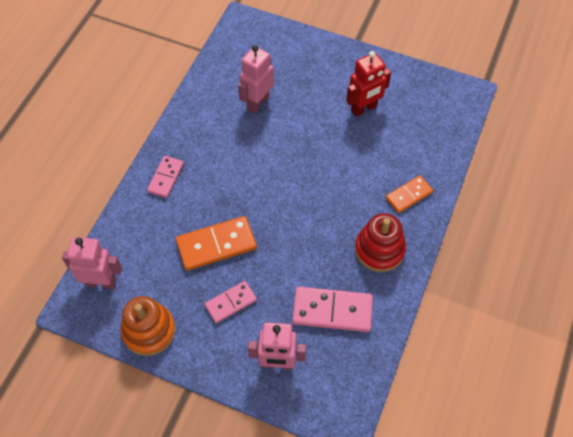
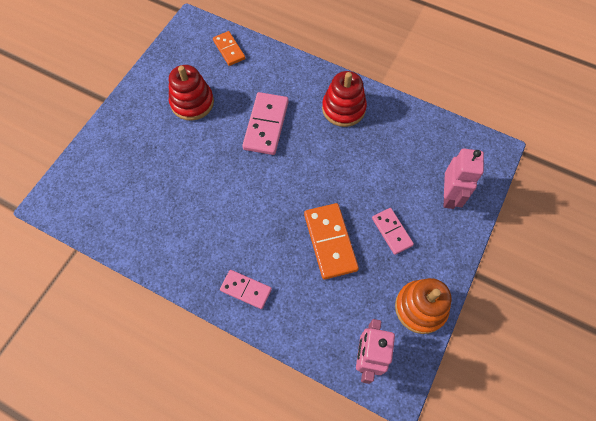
camera: 85 degrees left, 5 degrees up
(257, 102) = (165, 194): pink robot -> none
(332, 310) = (400, 150): pink domino -> pink domino (266, 125)
(364, 109) = (192, 102): red robot -> red stacking toy
(408, 195) = (291, 80): orange domino -> orange domino (229, 50)

